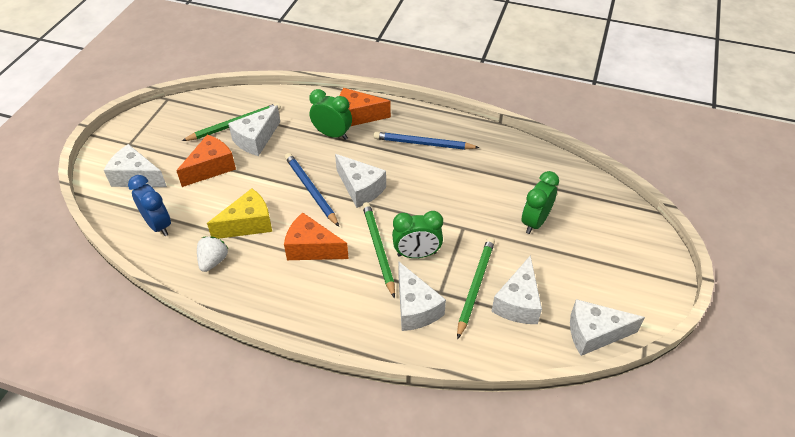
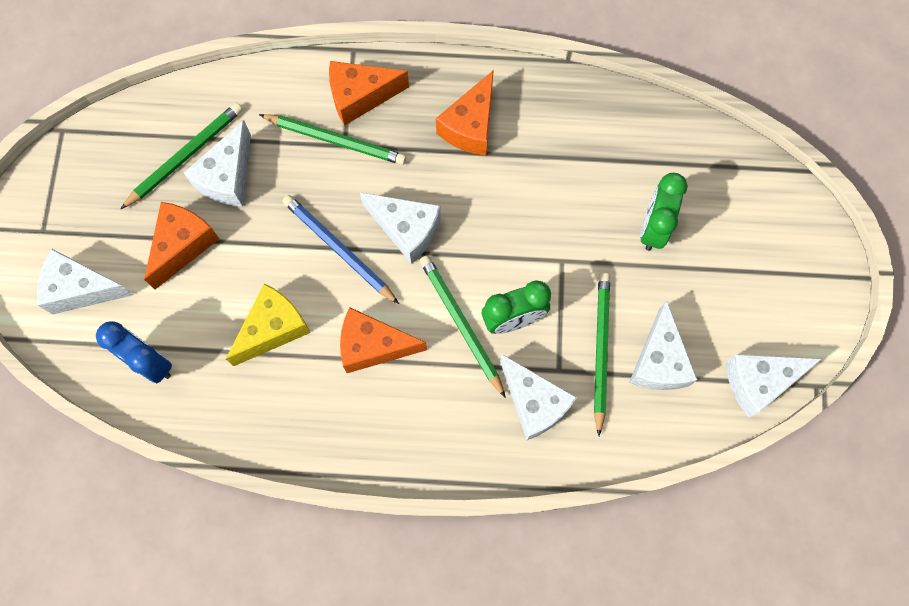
camera: 15 degrees left, 25 degrees up
(213, 261) = (249, 400): white strawberry -> none
(332, 134) = (335, 140): green clock -> green pencil
(423, 143) = (470, 126): blue pencil -> orange cheese

